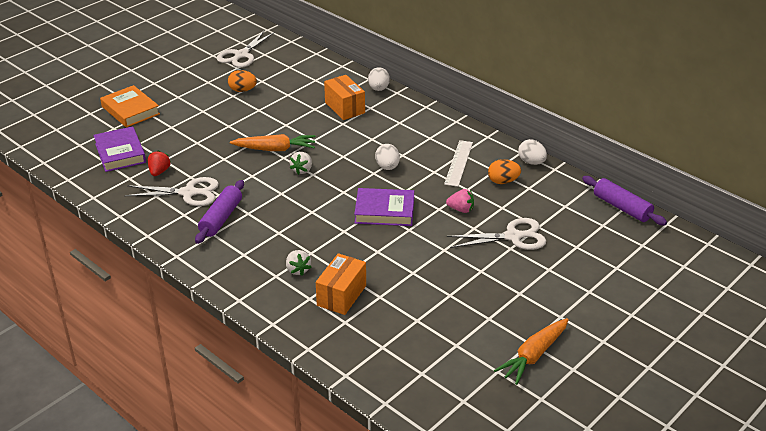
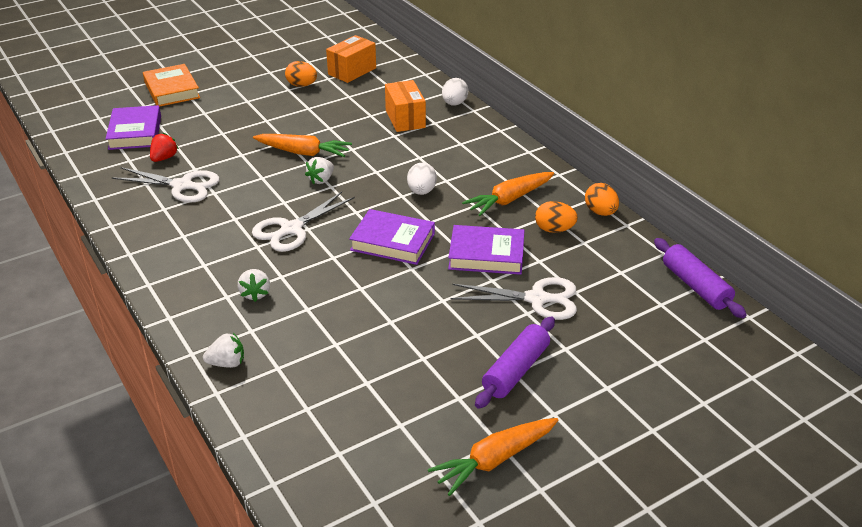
camera: 15 degrees right, 0 degrees up
(221, 218) = (202, 219): purple rolling pin -> purple rolling pin (516, 370)
(241, 55) = (320, 49): white scissors -> white scissors (291, 229)
(304, 326) = (227, 363): none -> white strawberry
(341, 295) = (290, 334): orange box -> orange box (352, 71)
(459, 163) = (509, 200): white ruler -> orange carrot
(461, 209) = (486, 255): pink strawberry -> purple book
(531, 162) = (600, 212): white egg -> orange egg

